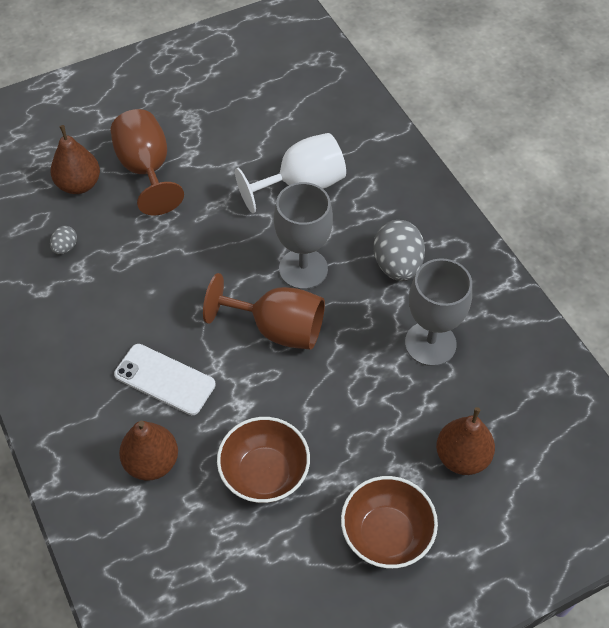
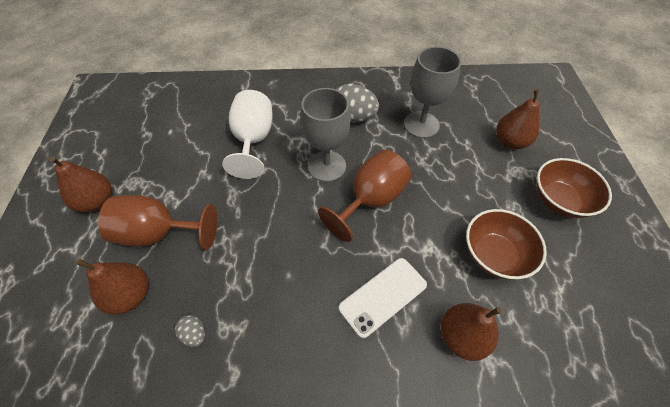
camera: 65 degrees left, 0 degrees up
(156, 105) = (97, 201): none -> brown pear

